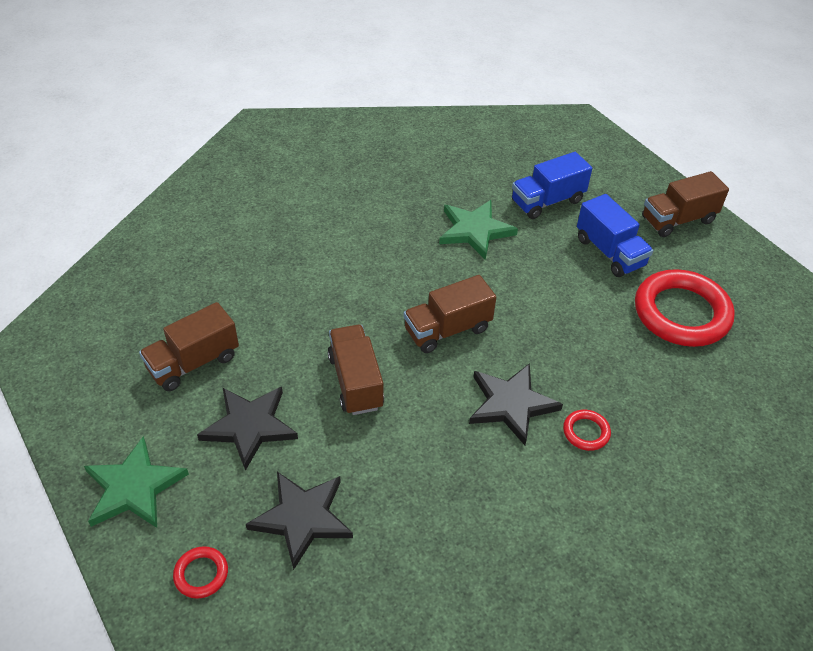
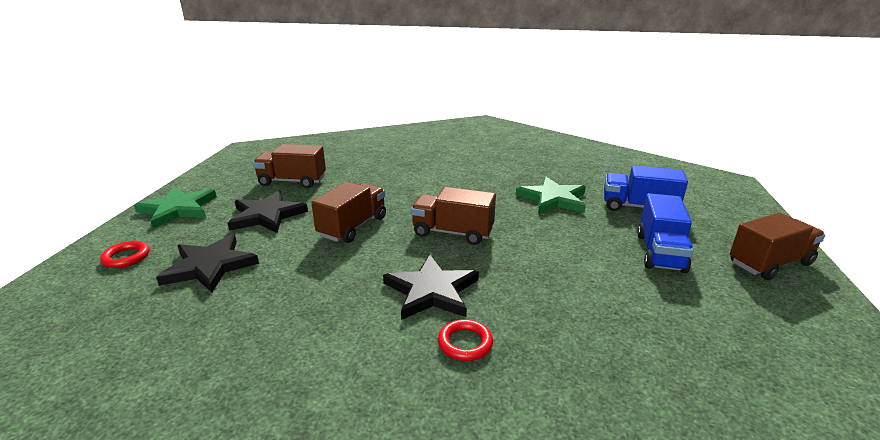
camera: 45 degrees right, 20 degrees down
(678, 220) = (770, 263): brown truck -> brown truck turned 135 degrees clockwise
(681, 313) = (689, 321): red ring -> none

